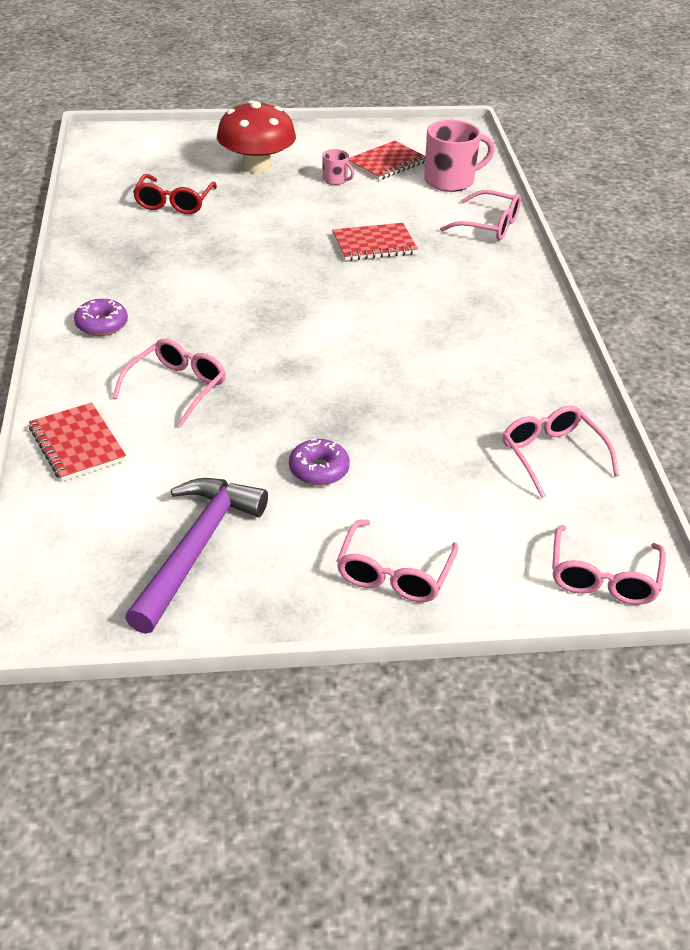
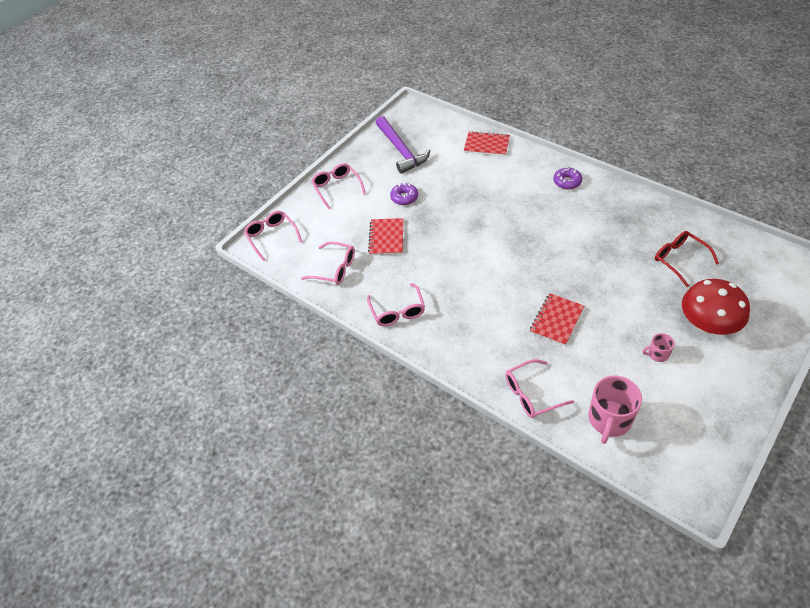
camera: 140 degrees right, 10 degrees up
(177, 387) = (496, 184): pink glasses -> pink glasses (397, 311)
(387, 163) = (664, 400): red notebook -> red notebook (386, 238)

